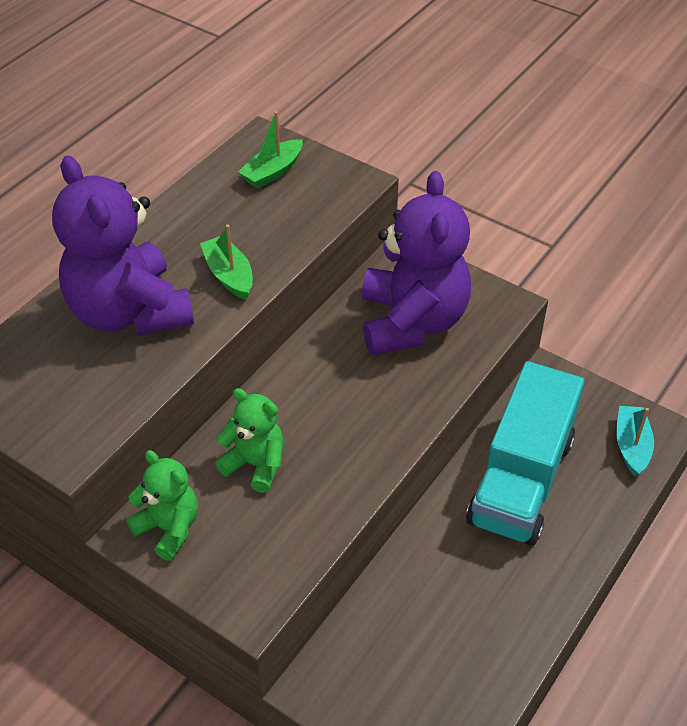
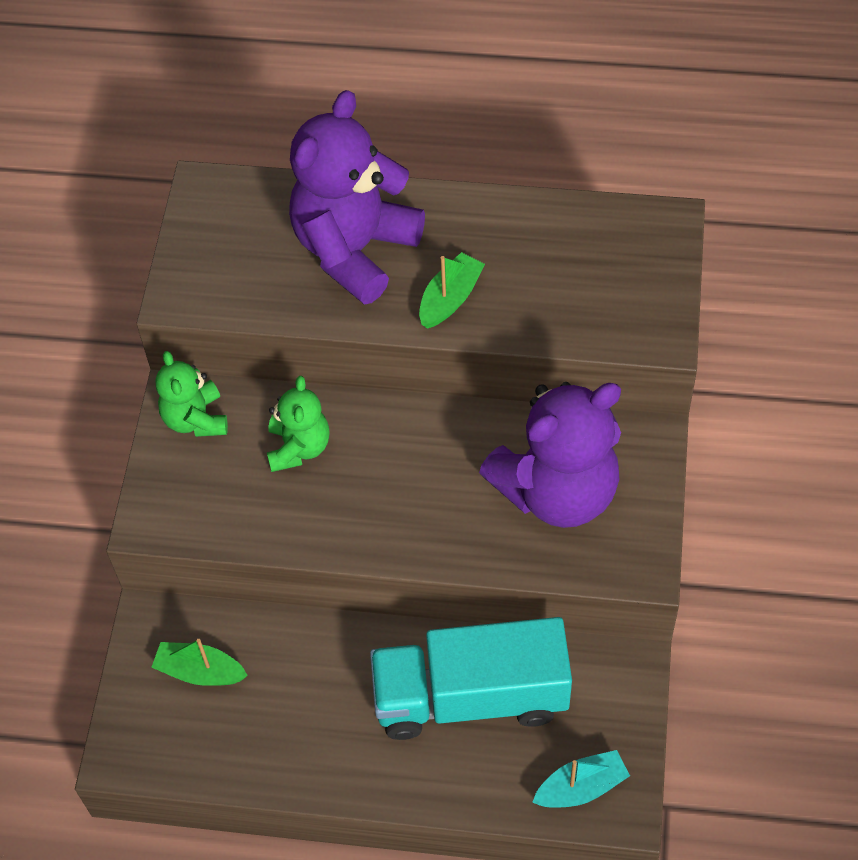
camera: 65 degrees right, 10 degrees up
(169, 528) = (195, 419): green teddy bear -> green teddy bear turned 150 degrees clockwise
(272, 172) = (622, 257): green boat -> green boat (200, 671)

